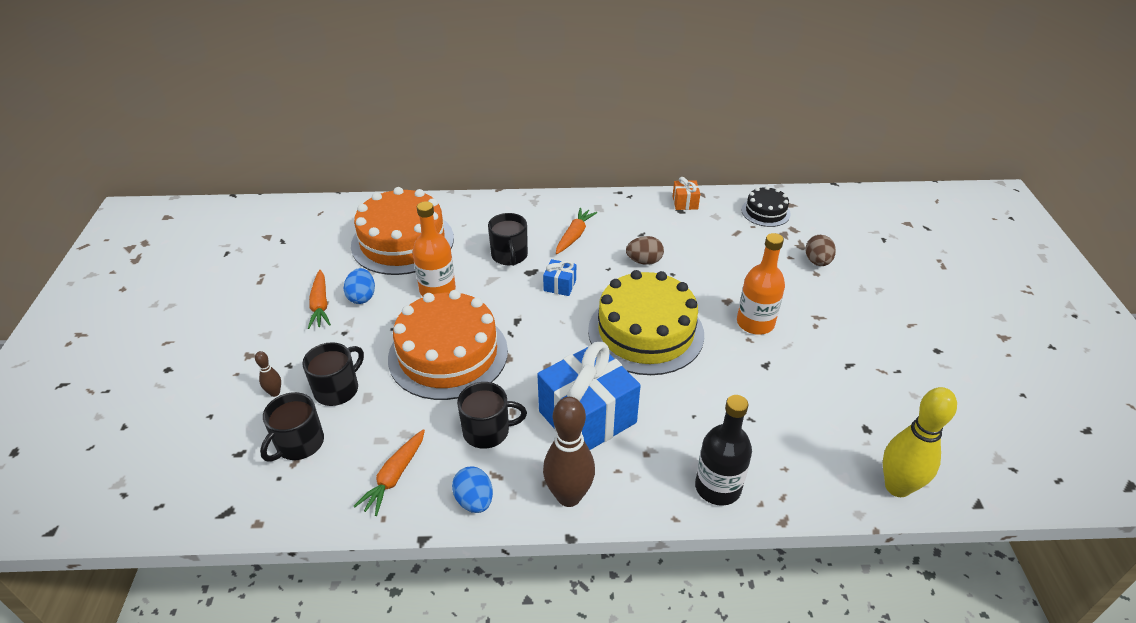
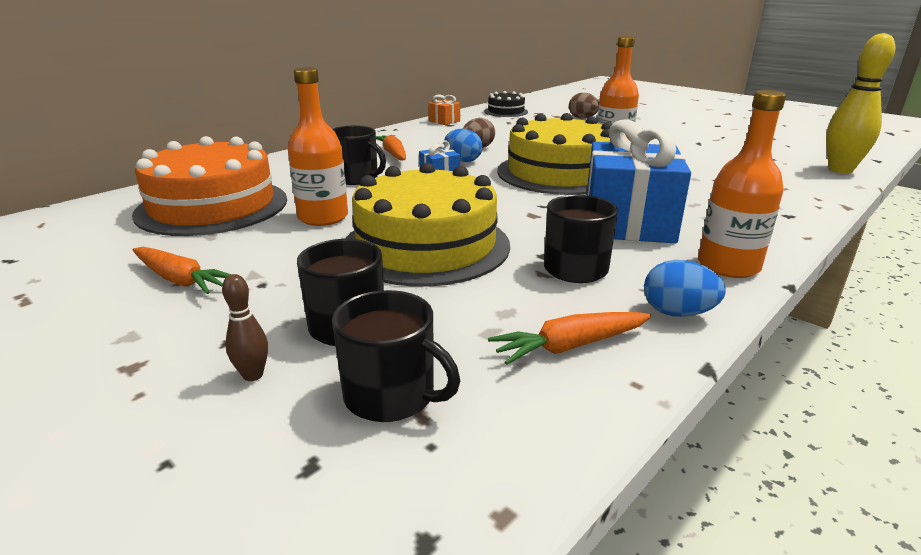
camera: 45 degrees left, 15 degrees down
(299, 443) = (392, 396): black mug -> black mug turned 45 degrees counterclockwise
(362, 297) = (234, 253): blue egg -> blue egg (463, 160)
(394, 476) = (570, 346): orange carrot -> orange carrot turned 90 degrees clockwise
(448, 354) = (426, 245): orange cake -> yellow cake
(569, 496) = (728, 266): brown bowling pin -> orange bottle
(717, 487) = (783, 212): black bottle -> none

